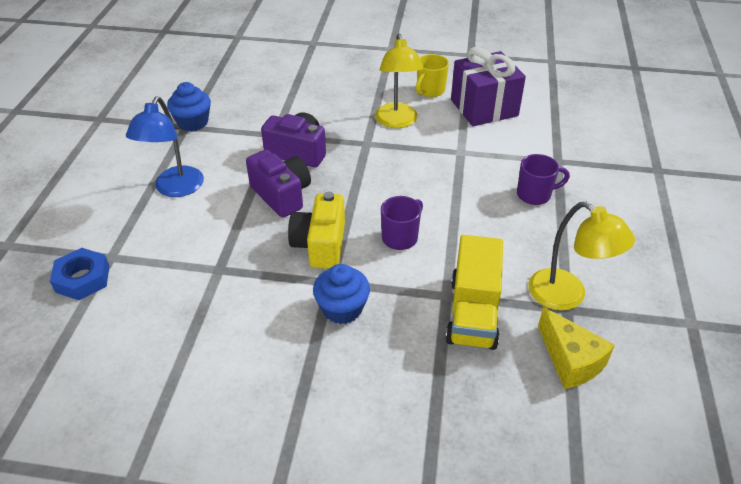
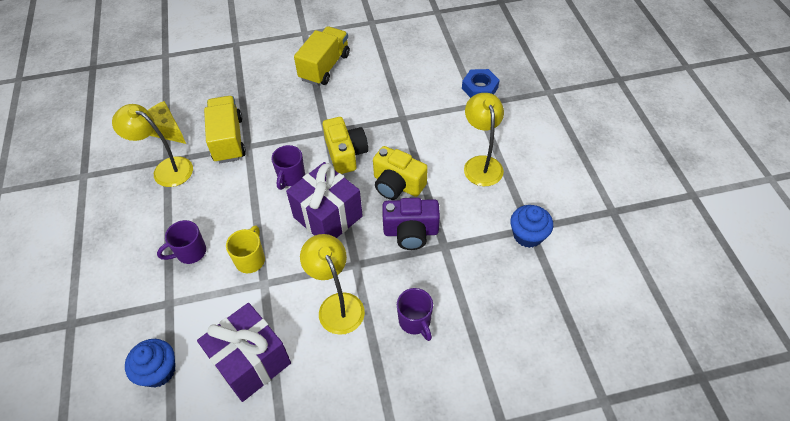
camera: 160 degrees right, 10 degrees up
(175, 189) = (481, 164): blue lamp -> yellow lamp
(277, 398) = (325, 67): none -> yellow truck
(282, 195) = (397, 185): purple camera -> yellow camera
(337, 97) = (415, 321): none -> purple mug
(342, 309) = (311, 118): blue cupcake -> blue cupcake (158, 371)
(375, 187) = (327, 217): none -> purple gift
(430, 91) = (318, 372): yellow mug -> yellow mug (250, 259)

